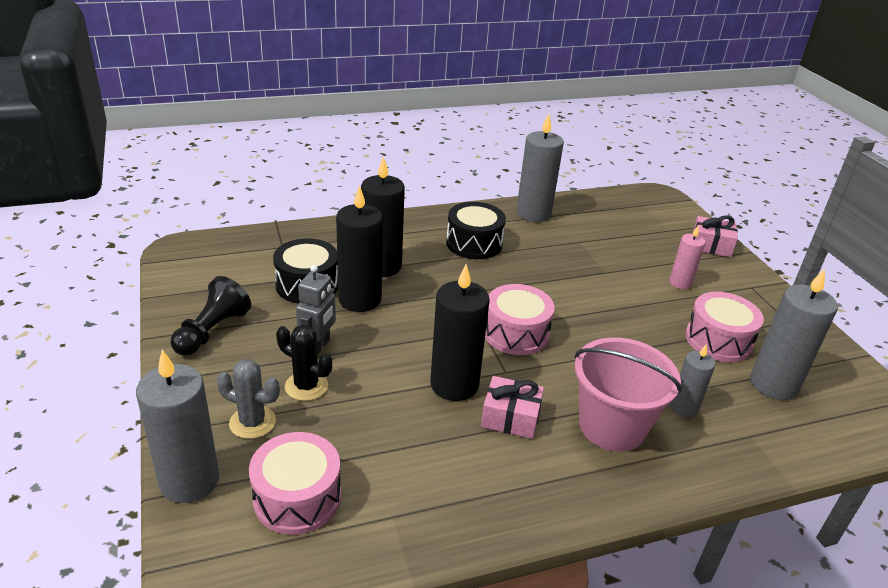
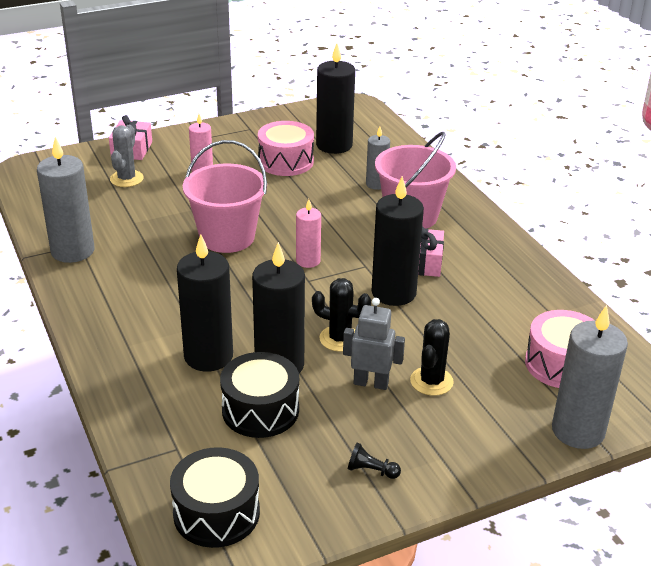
camera: 95 degrees left, 0 degrees up
(212, 331) = (371, 470): black pawn -> black pawn, size x0.49
(252, 422) = (493, 407): grey cactus -> grey cactus (126, 179)
(386, 337) = (340, 339): none -> black cactus
(474, 243) = (147, 291): black drum -> black drum (216, 513)
(516, 333) = (308, 261): pink drum -> pink candle
(557, 288) = (227, 237): none -> pink bucket
(773, 384) = (334, 145): grey candle -> black candle

